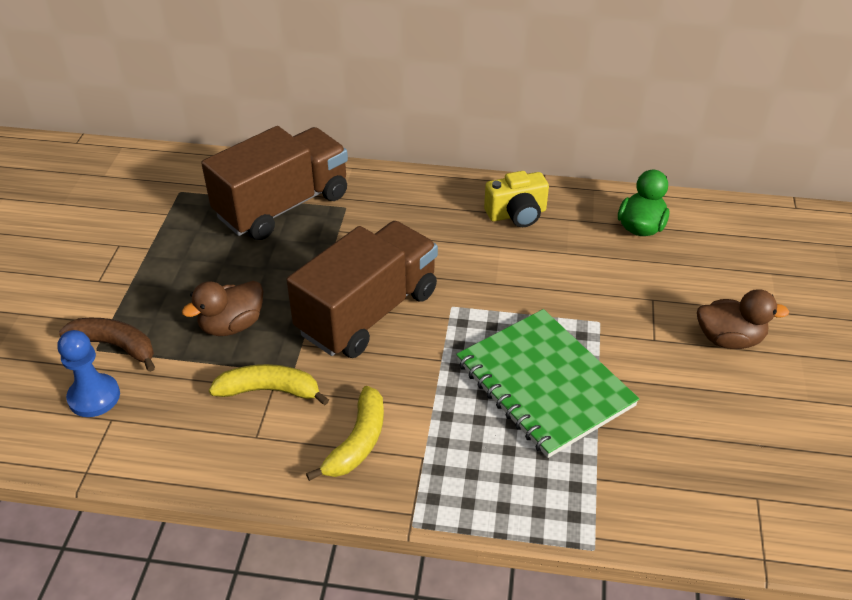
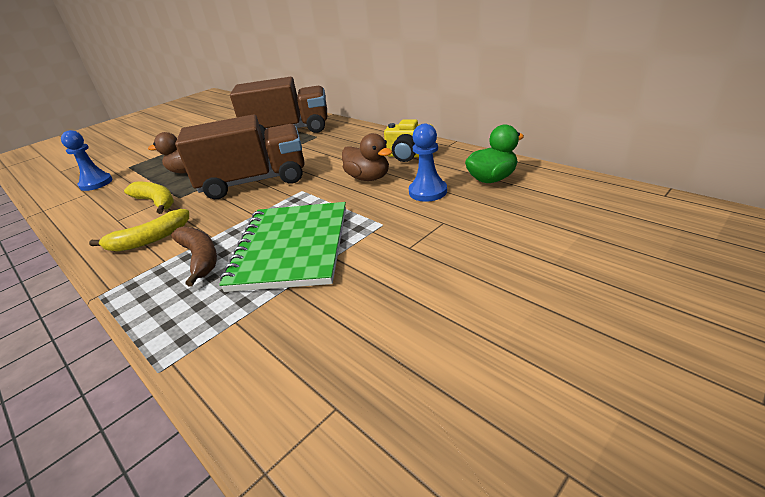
camera: 40 degrees right, 10 degrees down
(115, 346) = (136, 167): brown banana -> brown banana (200, 258)
(597, 264) = (428, 192): none -> blue pawn
(729, 339) = (476, 267): brown duck -> brown duck (368, 178)

